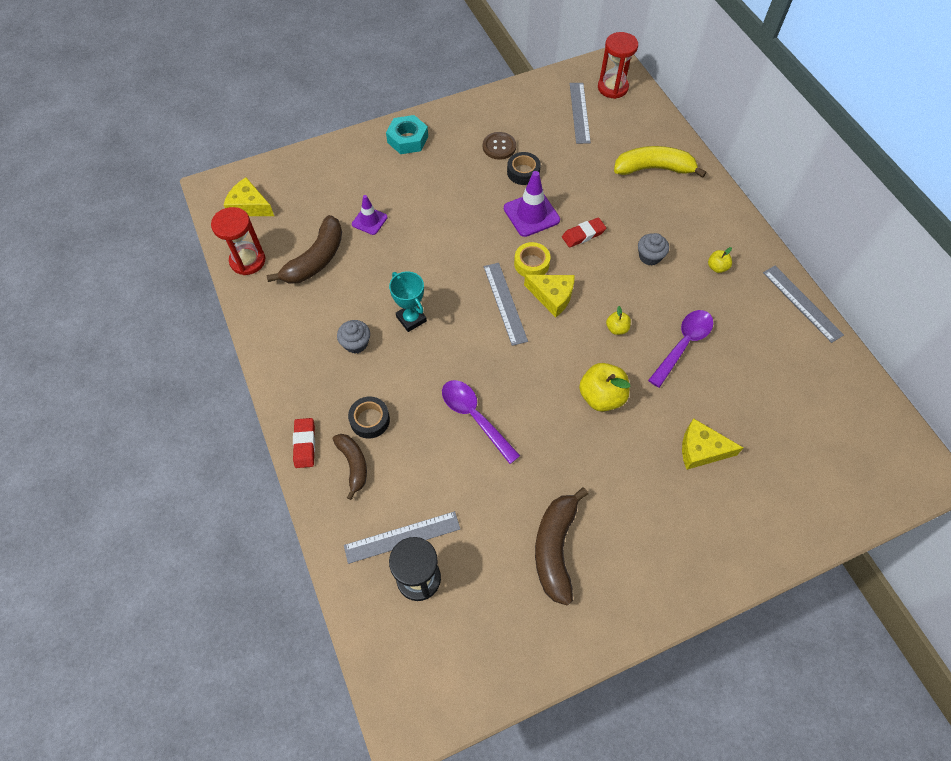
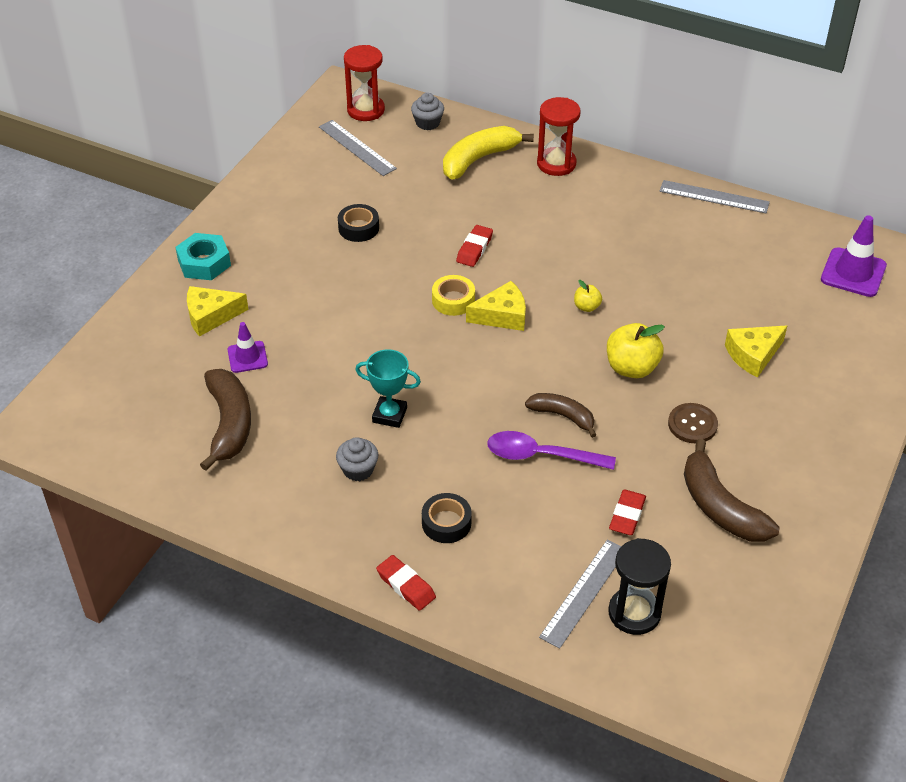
camera: 40 degrees left, 15 degrees down
(248, 261) = (153, 471): red hourglass -> red hourglass (556, 164)
(249, 206) = (93, 421): yellow cheese -> yellow cheese (211, 316)
(353, 464) = (473, 569): brown banana -> brown banana (563, 416)
(486, 504) = (627, 515): none -> red eraser
(499, 147) = (309, 218): brown button -> brown button (692, 424)
(505, 303) = (465, 347): grey ruler -> none
(531, 214) = (407, 259): purple traffic cone -> purple traffic cone (853, 273)
(650, 256) = (553, 233): grey cupcake -> grey cupcake (427, 123)
(683, 344) = (655, 285): purple spoon -> none
(717, 267) = (618, 209): yellow apple -> none

